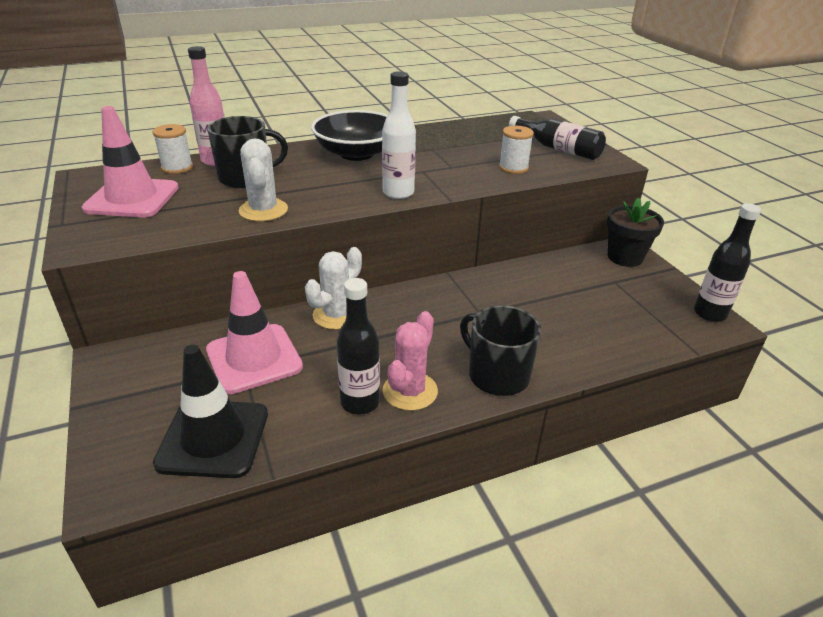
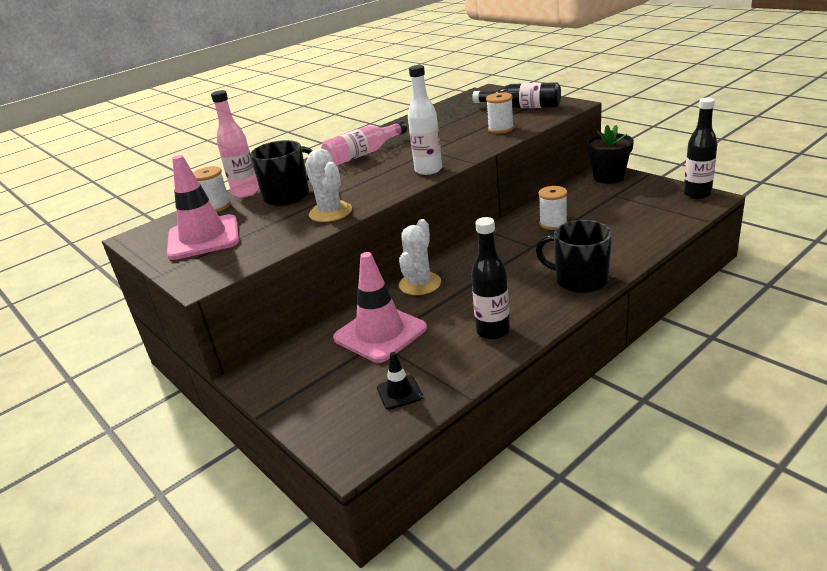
camera: 15 degrees left, 5 degrees down
(213, 438) = (399, 392): black traffic cone -> black traffic cone, size x0.48
(356, 153) = (363, 154): black bowl -> pink bottle
(410, 391) = (524, 311): pink cactus -> none
(523, 293) = (553, 223): none -> white spool

